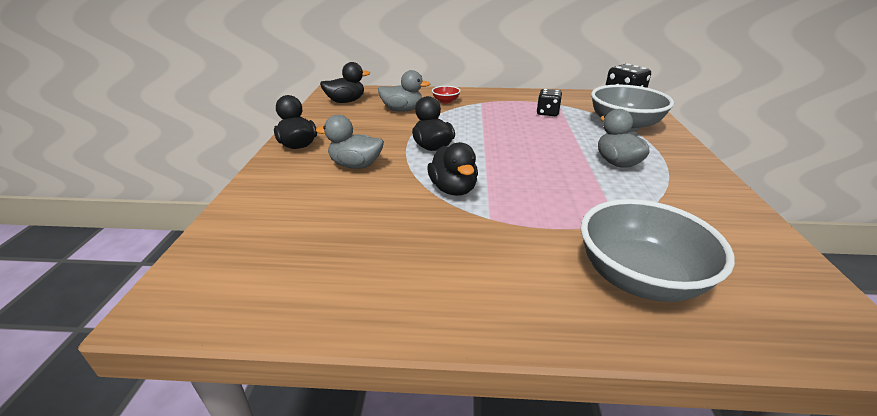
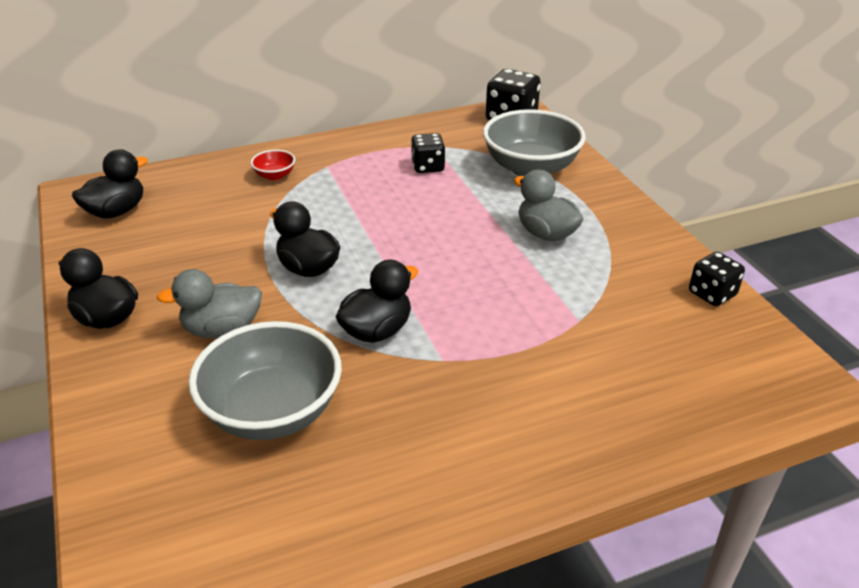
camera: 25 degrees left, 5 degrees up
(402, 110) = (220, 209): grey duck -> none
(453, 189) = (377, 331): black duck -> black duck turned 90 degrees counterclockwise
(639, 278) = (624, 386): grey bowl -> grey bowl (272, 412)
(758, 233) = (712, 294): none -> black dice

